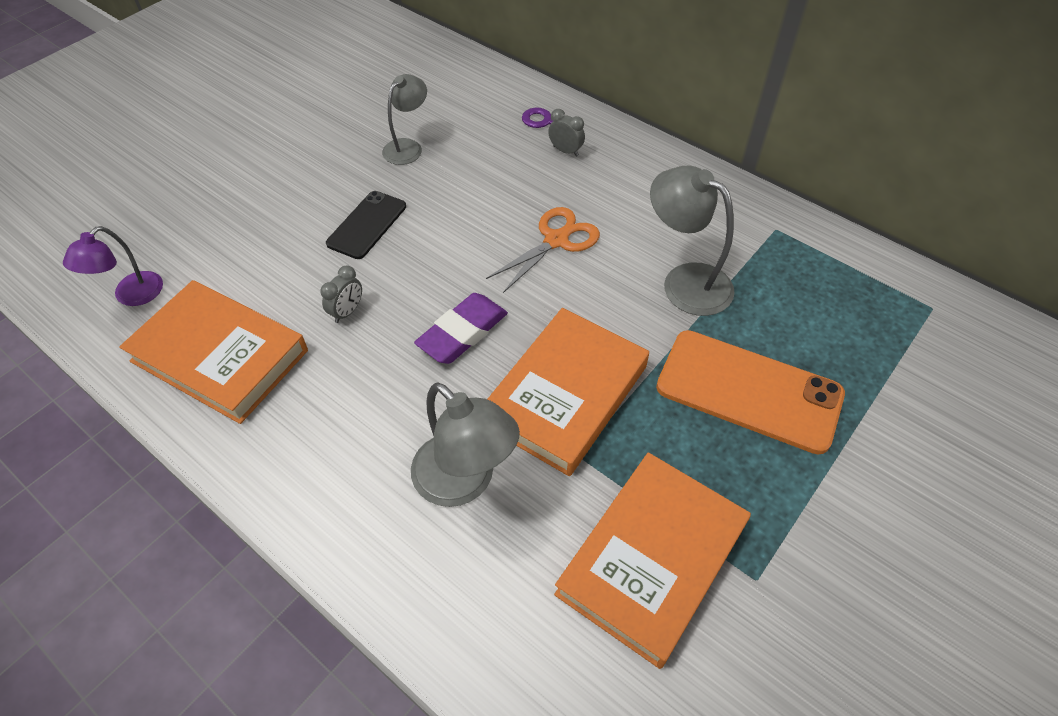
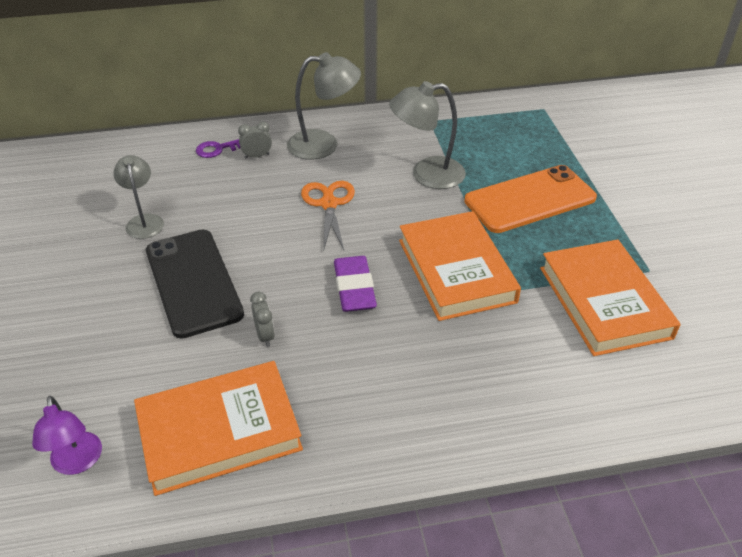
camera: 50 degrees left, 10 degrees down
(367, 225) = (193, 282): black phone -> black phone, size x1.68
(464, 482) = (476, 352): grey lamp -> grey lamp (324, 144)

